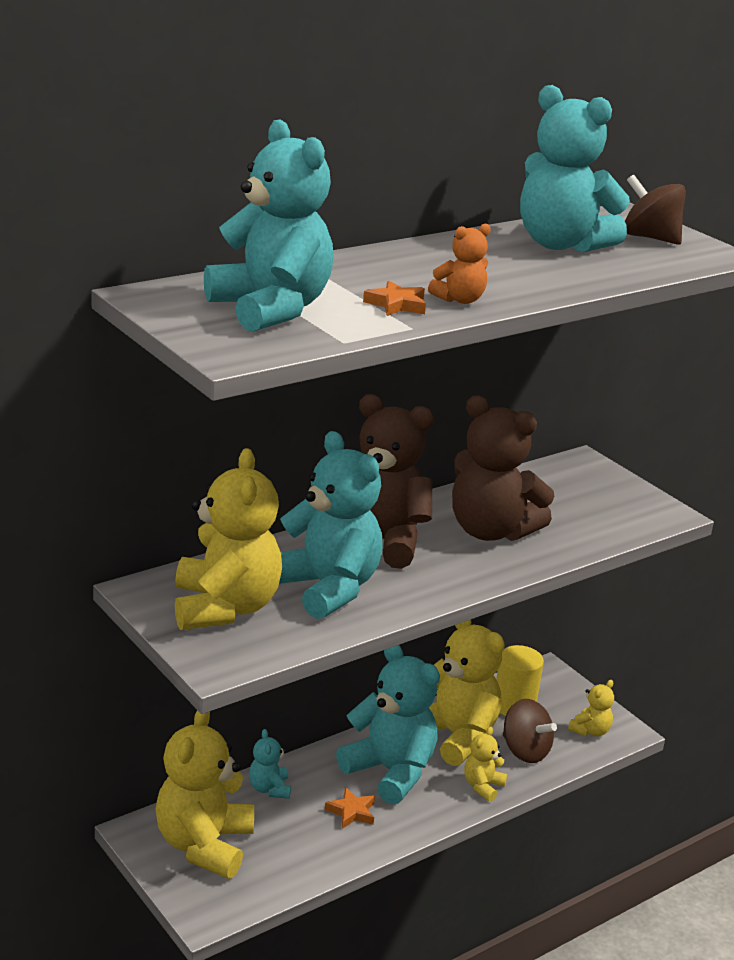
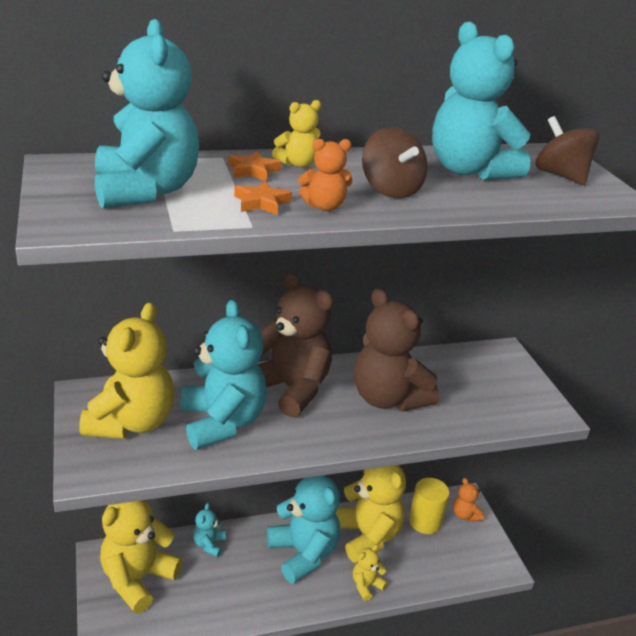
camera: 20 degrees right, 5 degrees up
(351, 812) = (257, 580): orange star -> orange star (253, 170)
(525, 751) = (414, 563): brown spinning top -> brown spinning top (390, 190)
(556, 688) = (465, 515): none -> orange teddy bear
(590, 731) = (475, 559): yellow teddy bear -> yellow teddy bear (298, 164)

